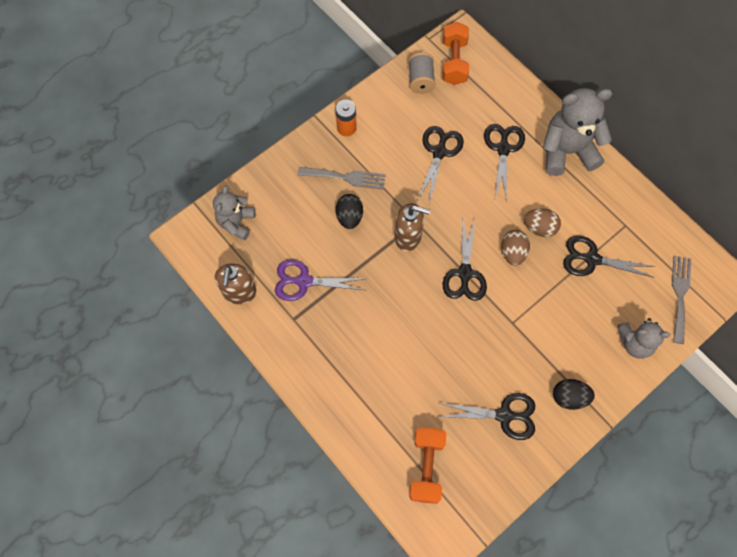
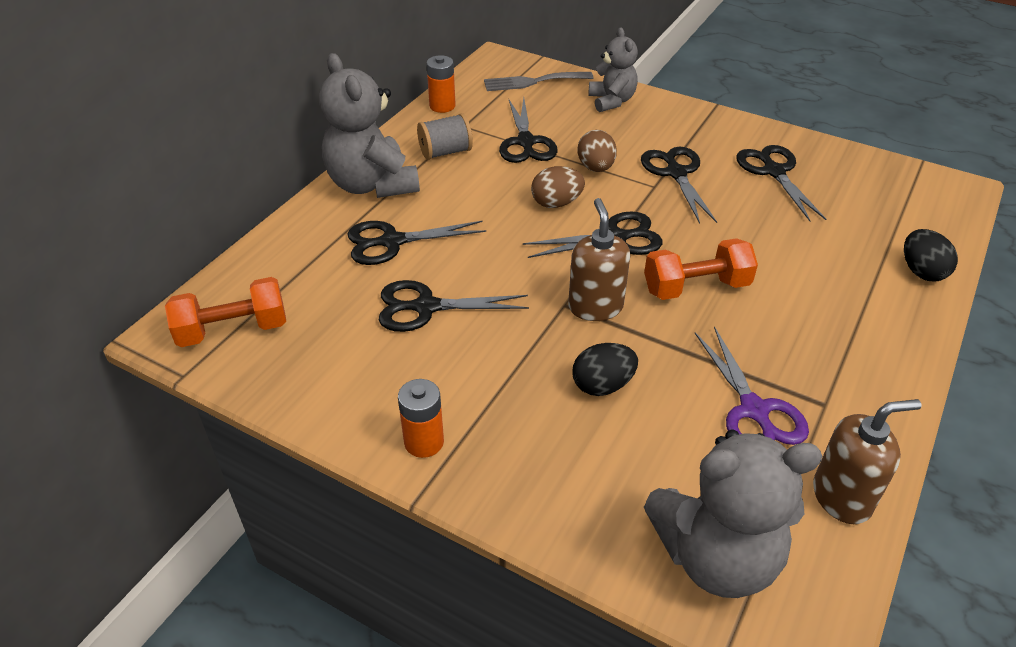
camera: 110 degrees left, 25 degrees down
(236, 222) = (716, 556): grey teddy bear -> grey teddy bear, size x1.66
(346, 177) = (529, 412): grey fork -> none
(421, 80) = (284, 363): grey spool -> grey spool (445, 152)
(426, 467) = (892, 217): orange dumbbell -> orange dumbbell (696, 287)
(523, 344) = (676, 173): none -> black scissors
(539, 228) = (505, 188): brown egg -> brown egg (595, 168)
(569, 397) = (711, 132): black egg -> black egg (921, 271)
(657, 218) = (442, 106): none -> orange battery

